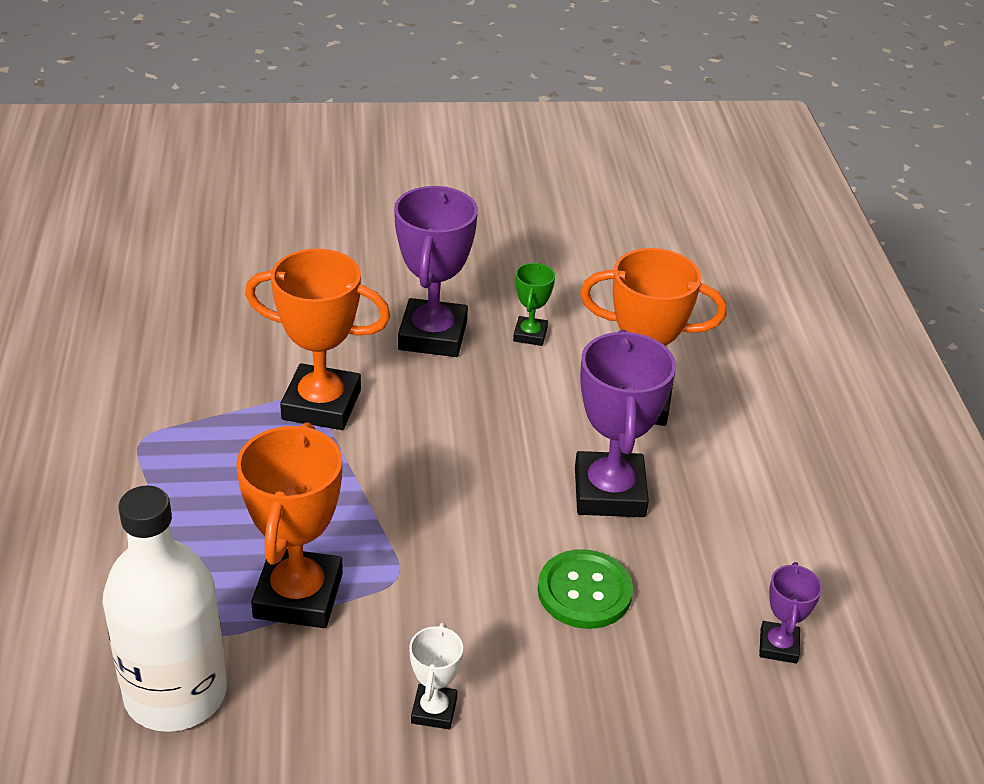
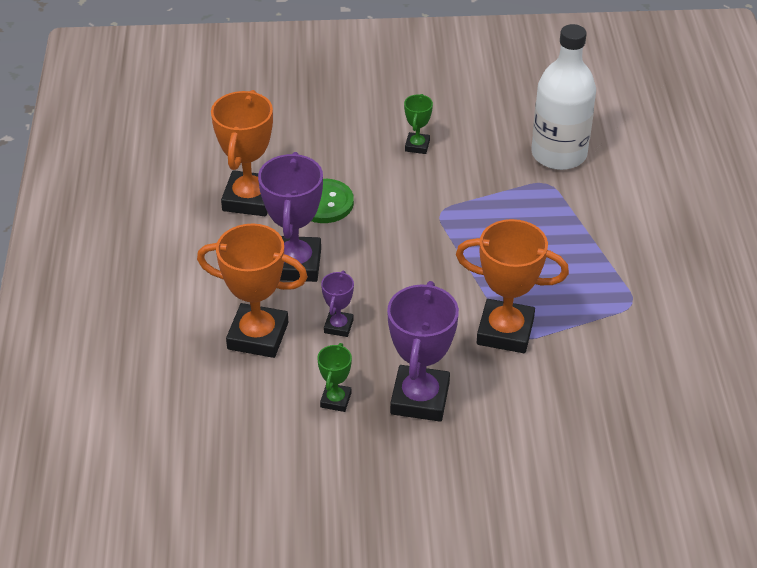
camera: 175 degrees left, 5 degrees up
(298, 595) = (500, 201): orange trophy -> orange trophy (249, 199)
(434, 710) = (417, 146): white trophy -> green trophy
(778, 646) = (214, 174): purple trophy -> purple trophy (338, 326)

